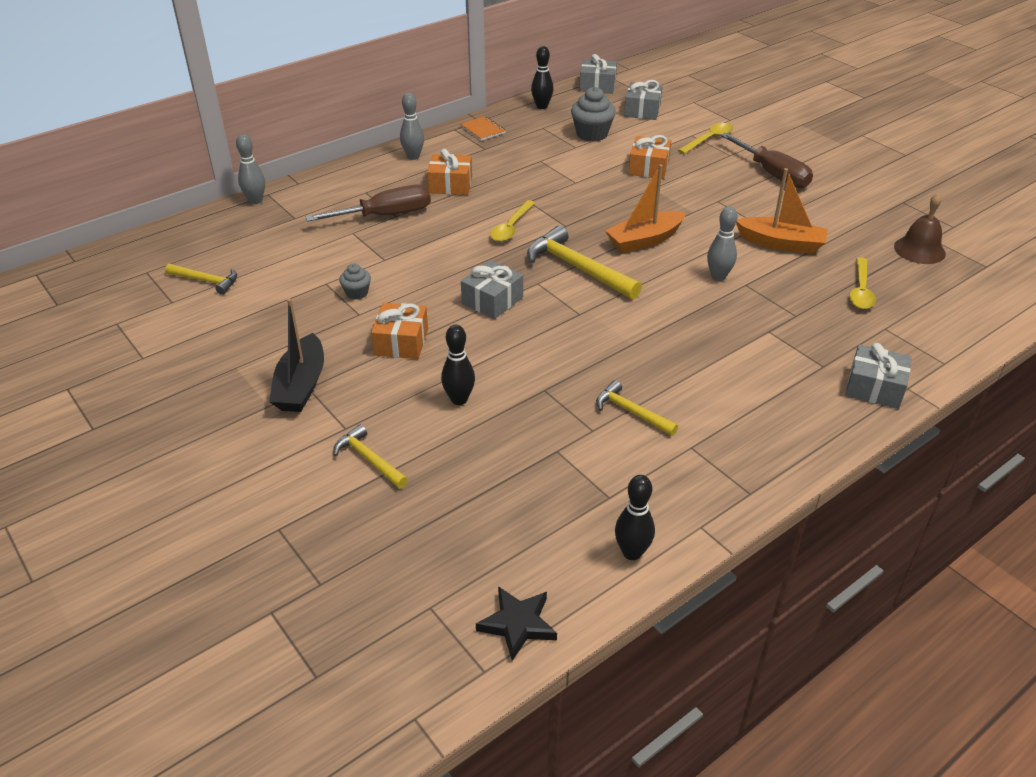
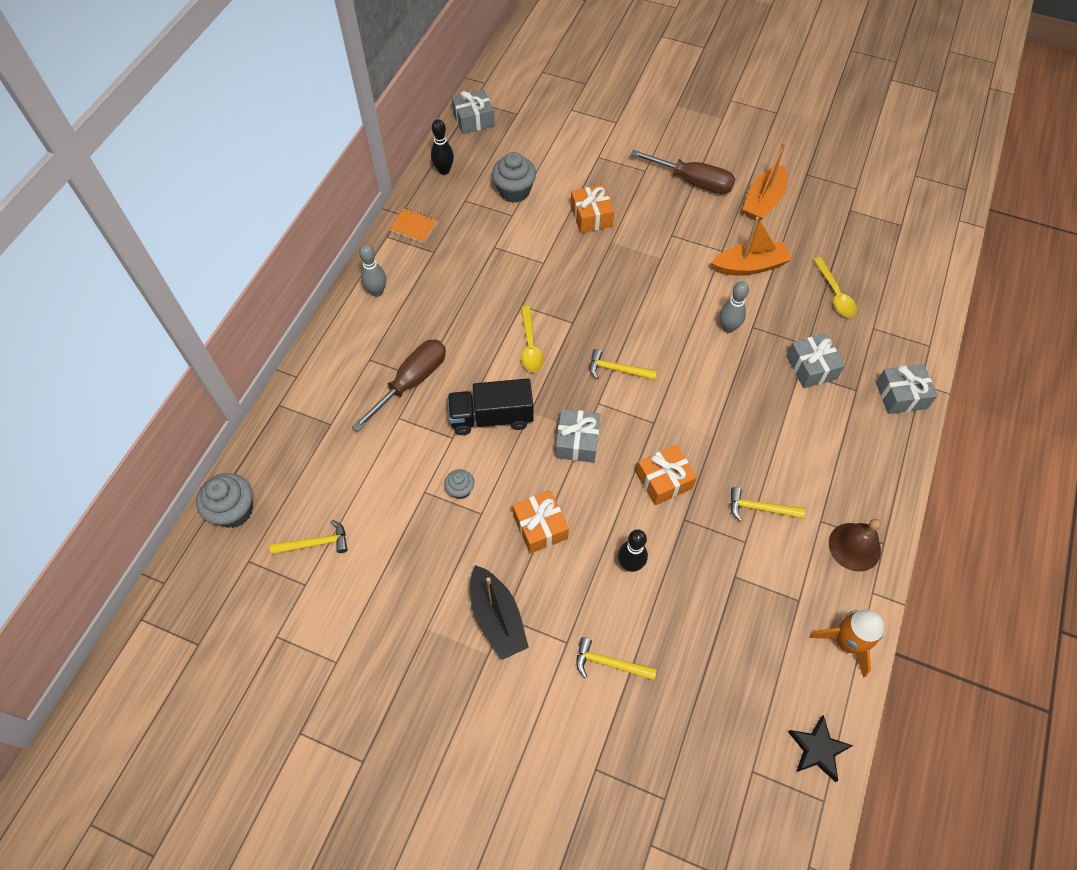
camera: 30 degrees left, 20 degrees up
(168, 240) = (234, 510): none -> grey cupcake
(255, 201) = (275, 419): grey bowling pin -> none
(431, 259) = (491, 417): none -> black truck
(450, 185) = (439, 315): orange gift -> orange gift (664, 480)
(577, 268) = (617, 370): yellow hammer -> yellow hammer, size x0.58
(632, 552) = (846, 642): black bowling pin -> orange rocket
(642, 110) = (536, 140): grey gift -> grey gift (811, 367)
(644, 240) = (646, 311): orange boat -> orange boat (763, 201)
(709, 139) = (616, 157): yellow spoon -> none
(919, 250) = (848, 227): brown bell -> brown bell (854, 546)

